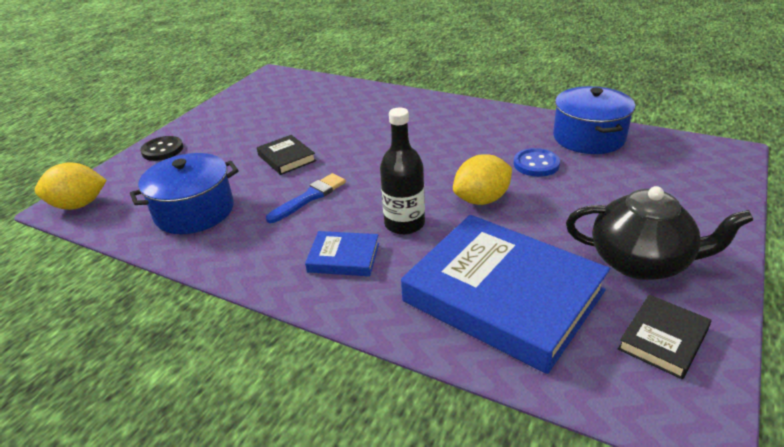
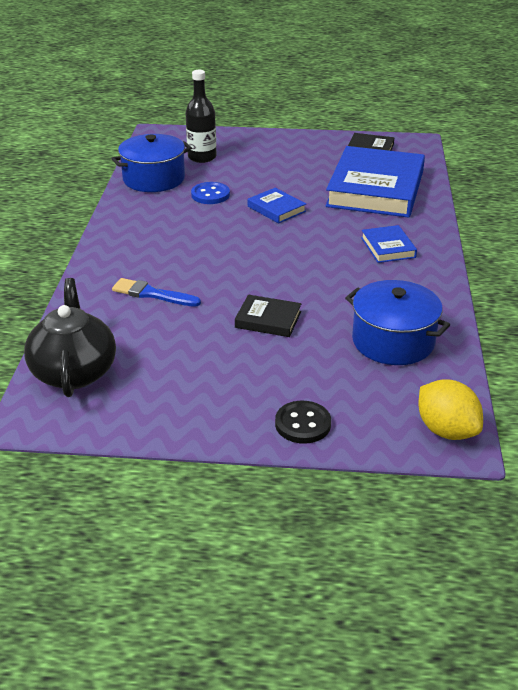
camera: 115 degrees left, 0 degrees up
(286, 158) = (268, 320): black book -> black book turned 75 degrees clockwise
(309, 197) = (326, 284): blue brush -> blue brush (152, 294)
(404, 224) = (330, 233): black bottle -> black bottle (202, 157)
(482, 199) = (276, 209): yellow lemon -> blue book
(641, 262) = (310, 155): black teapot -> black teapot (74, 372)

